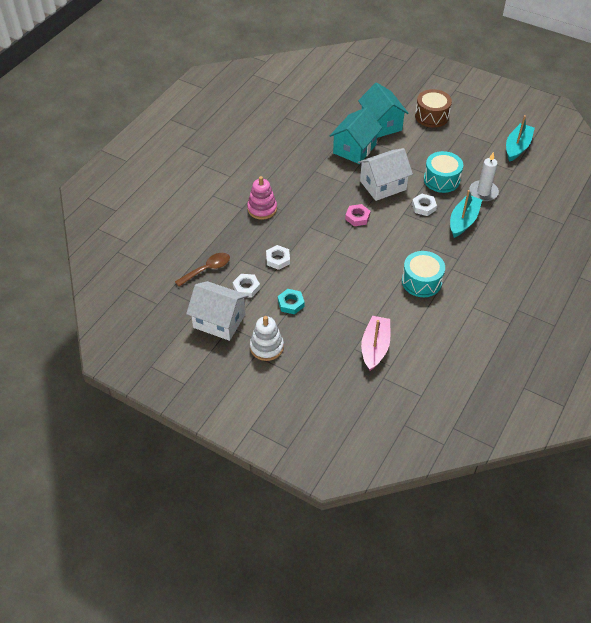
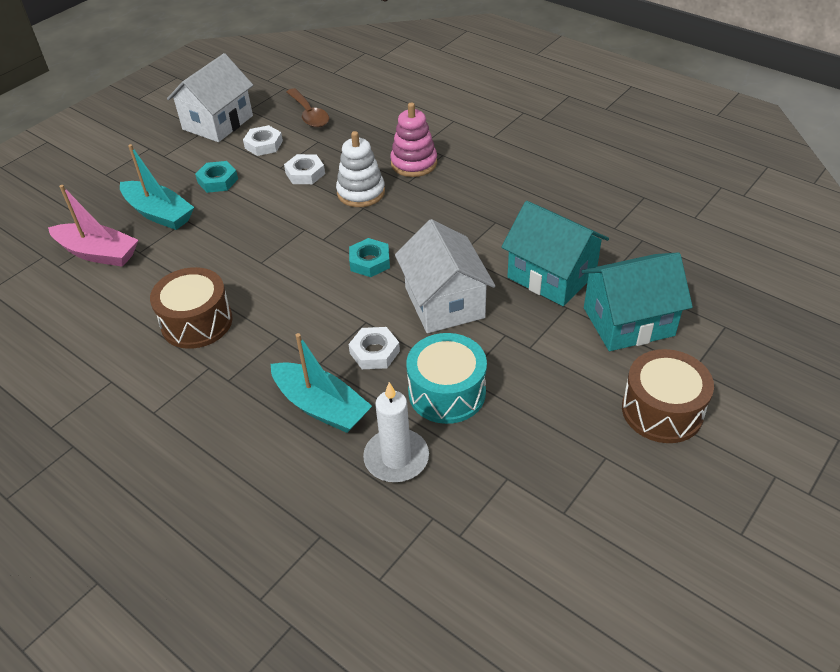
camera: 100 degrees right, 5 degrees down
(266, 347) = (155, 157): white stacking toy -> white stacking toy (361, 192)
(357, 217) = (370, 262): pink nut -> turquoise nut
(421, 281) = (197, 322): turquoise drum -> brown drum
(517, 147) = (545, 566): turquoise boat -> turquoise boat (159, 213)

